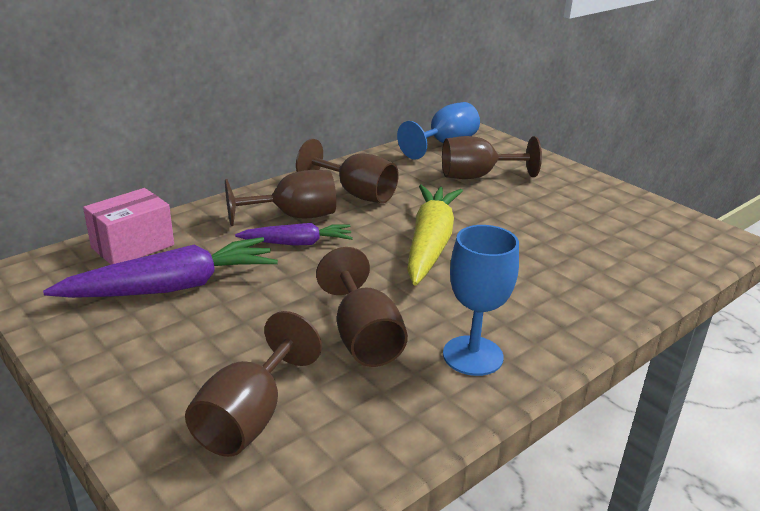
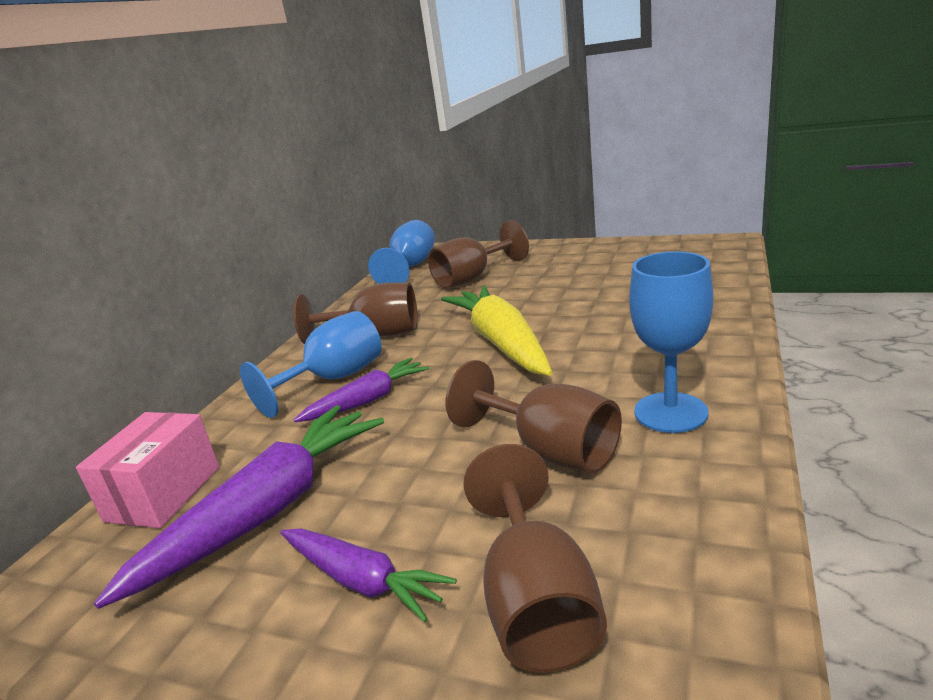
camera: 25 degrees left, 5 degrees down
(179, 354) = (362, 581): none -> purple carrot
(294, 216) = (334, 379): brown goblet -> blue goblet

